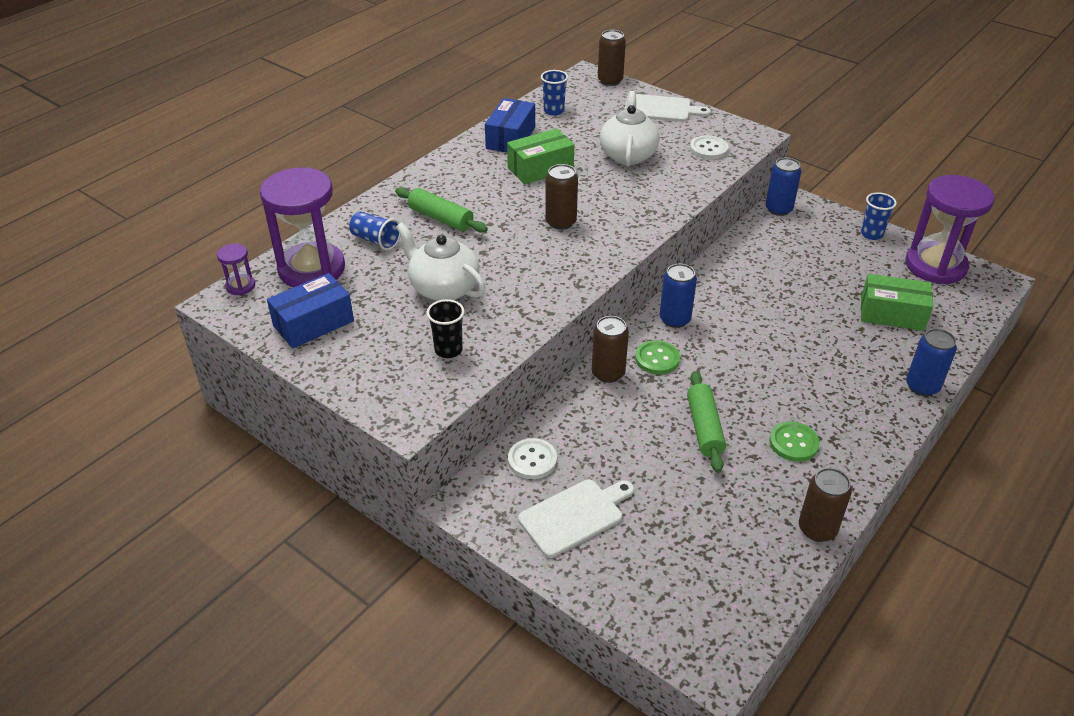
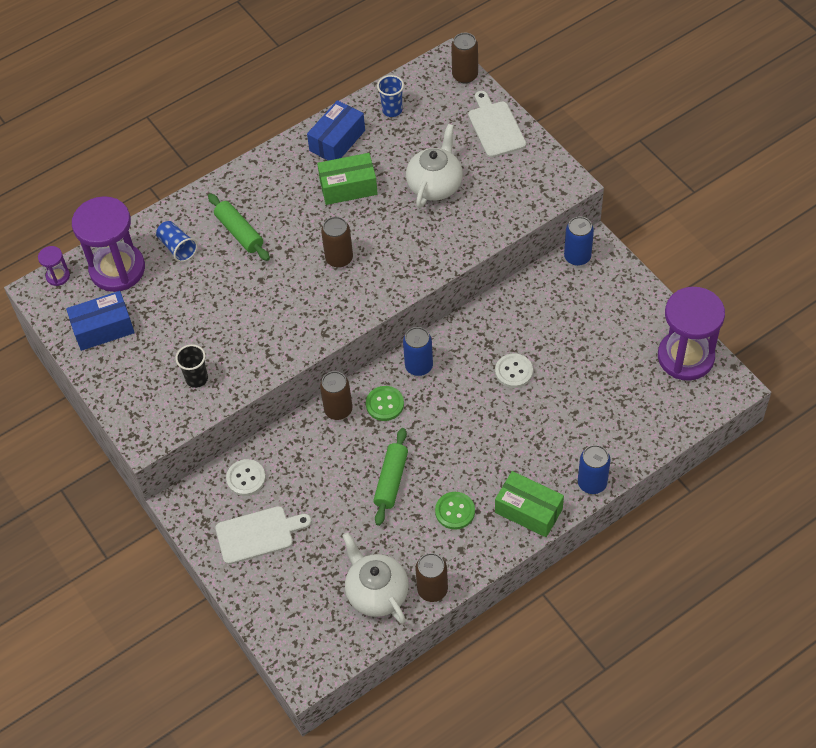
camera: 20 degrees right, 15 degrees up
(443, 288) = (214, 313): white teapot -> white teapot (376, 592)
(661, 109) = (495, 127): white cutting board -> white cutting board turned 135 degrees counterclockwise
(708, 149) = (514, 192): white button -> white button (514, 371)
(871, 234) = (648, 306): blue cup -> none
(892, 314) = (612, 402): green box -> green box (528, 510)

